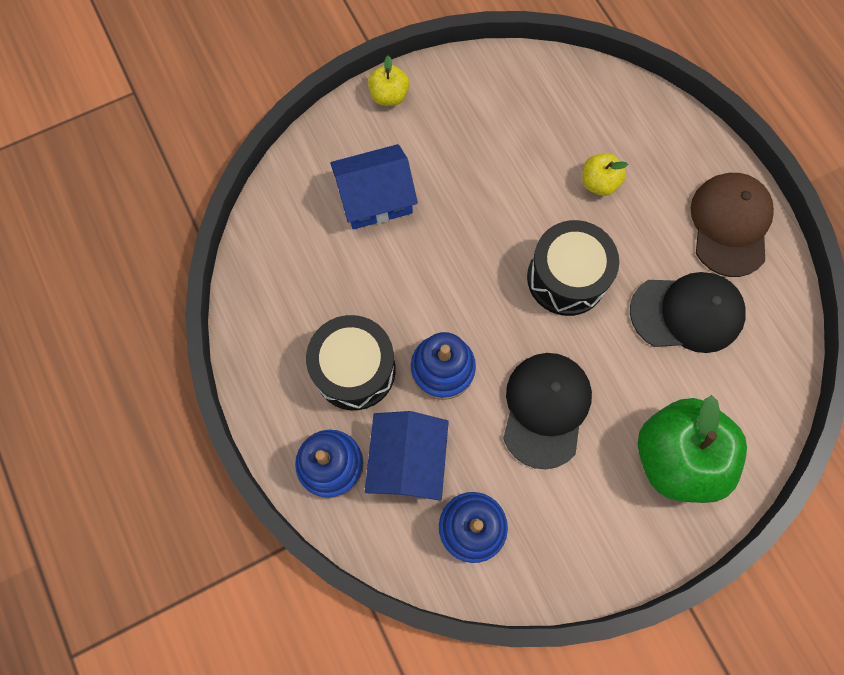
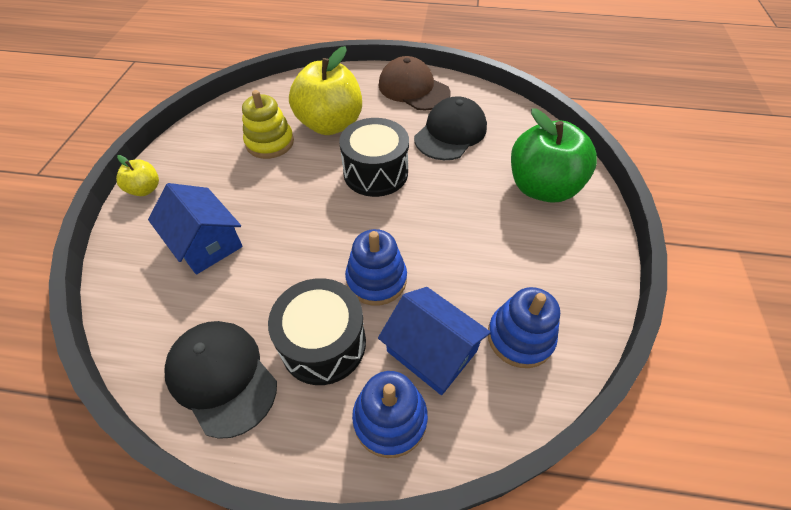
camera: 55 degrees left, 20 degrees down
(375, 198) = (205, 242): blue house -> blue house turned 60 degrees counterclockwise
(526, 148) = (270, 143): none -> yellow stacking toy
(545, 409) = (458, 235): black cap -> black cap (222, 377)
(598, 183) = (330, 124): yellow apple -> yellow apple, size x2.13

